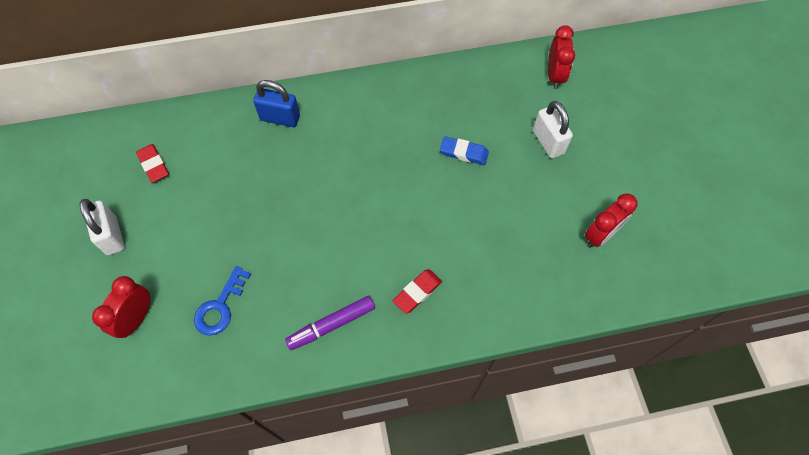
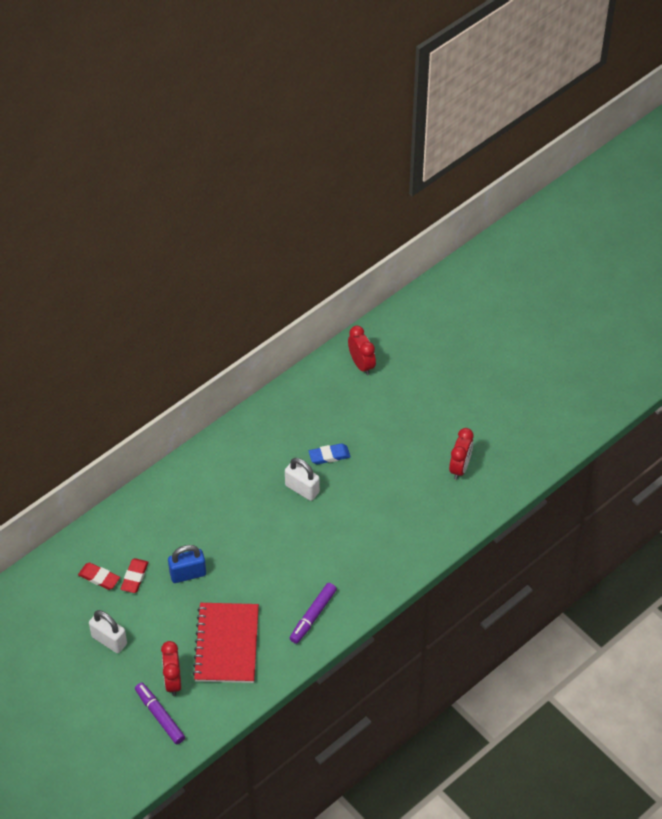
camera: 30 degrees left, 10 degrees down
(93, 352) = (159, 716): none -> purple marker
(220, 307) = (227, 644): blue key -> red notebook
(280, 118) = (171, 497): blue padlock -> blue padlock (188, 574)
(417, 292) = (357, 566): red eraser -> red eraser (134, 577)
(548, 142) = (386, 418): white padlock -> white padlock (302, 489)

